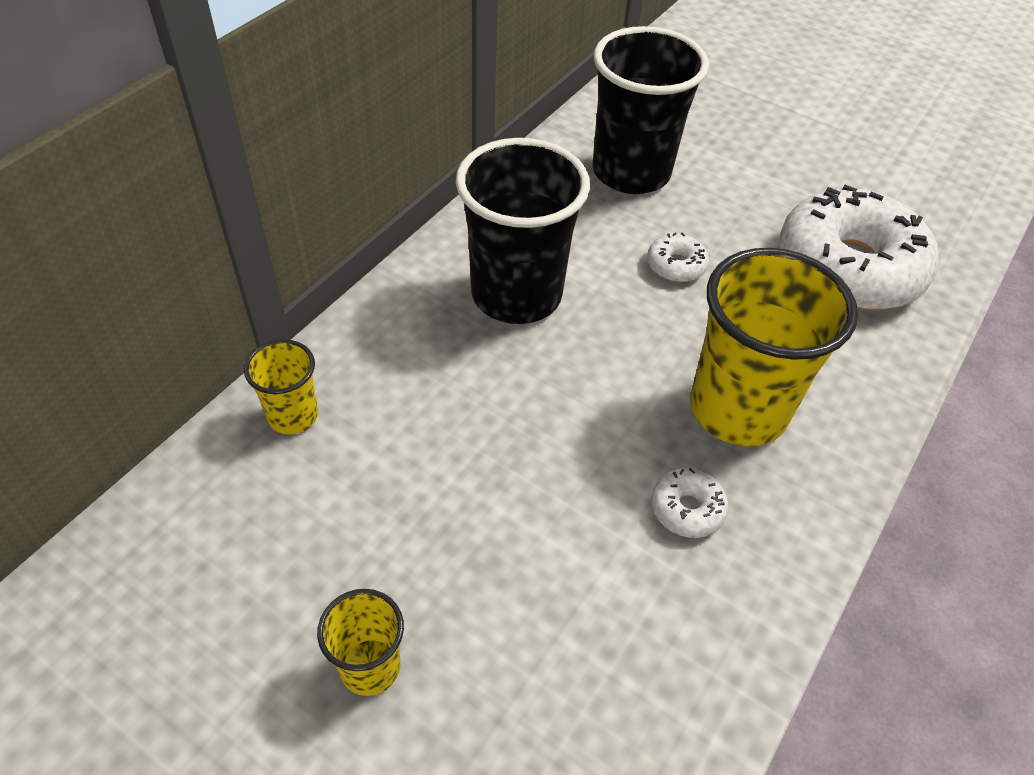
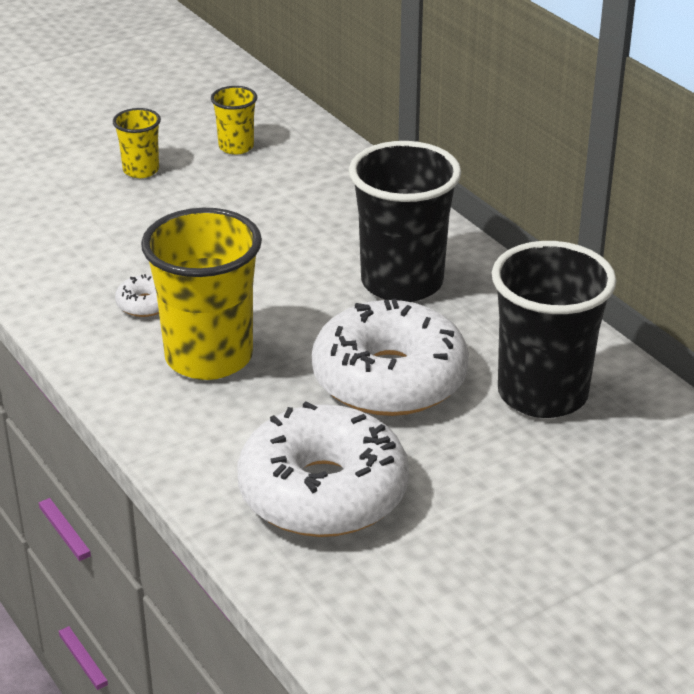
camera: 115 degrees right, 15 degrees down
(293, 416) = (339, 170): yellow cup -> yellow cup (236, 147)
(676, 265) = (389, 379): white donut -> white donut, size x2.50

